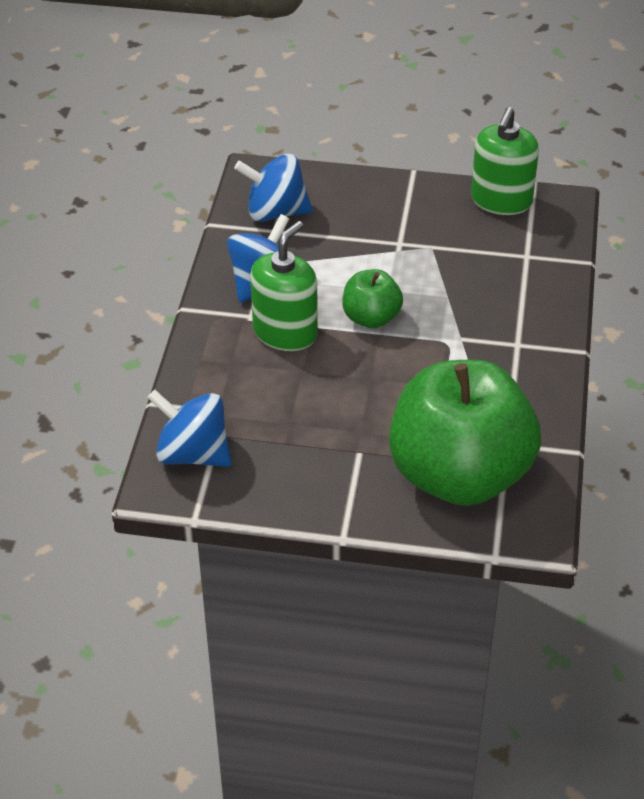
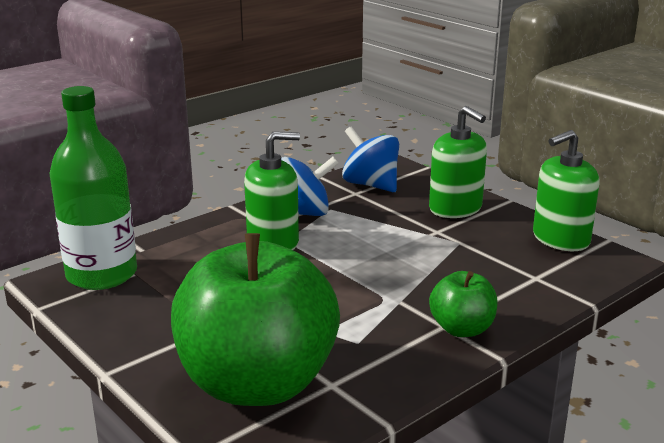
camera: 40 degrees right, 20 degrees down
(193, 453) = (102, 274): blue spinning top -> green bottle
(371, 318) = (347, 260): green apple -> green apple (462, 329)
(383, 206) = (455, 208): none -> green soap dispenser

